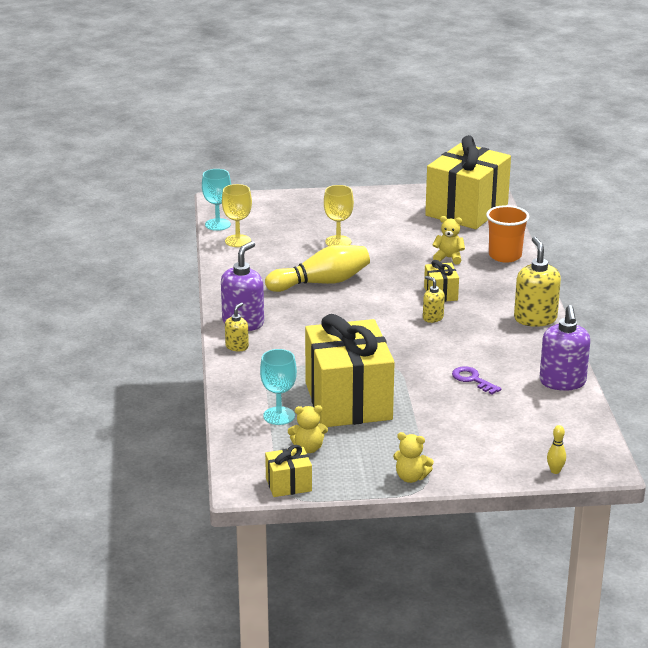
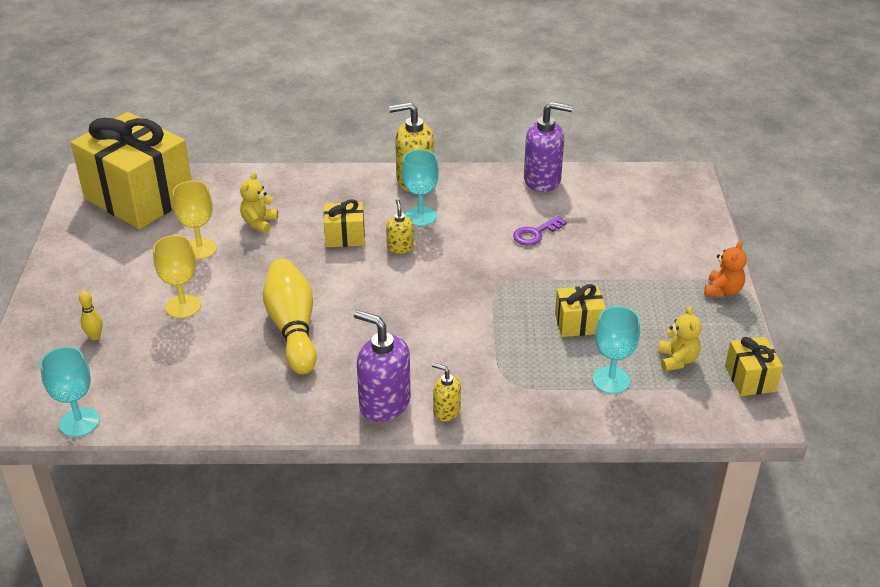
camera: 85 degrees left, 10 degrees up
(238, 241) = (142, 402): yellow goblet -> yellow goblet (200, 249)
(348, 401) = (578, 324): yellow gift -> yellow gift, size x0.43
(411, 477) = (723, 291): yellow teddy bear -> orange teddy bear
(433, 318) = (400, 247): yellow soap dispenser -> yellow soap dispenser turned 120 degrees clockwise
(481, 324) = (420, 216): none -> turquoise goblet
(505, 256) = (267, 184): orange cup -> none
(555, 471) = (699, 203): yellow bowling pin -> yellow bowling pin (95, 336)

